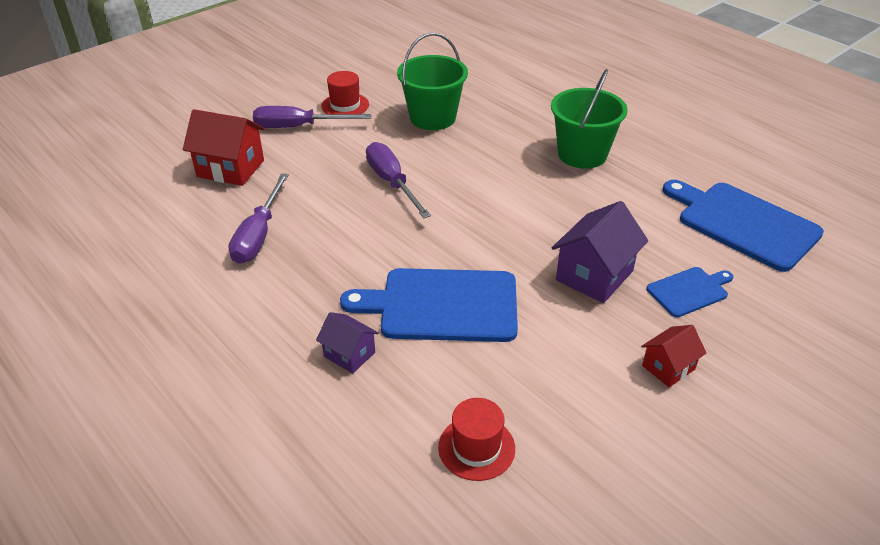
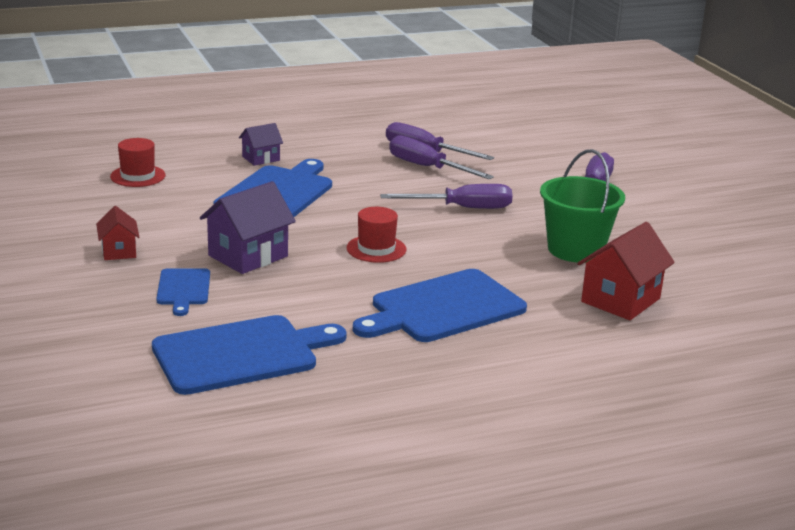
camera: 110 degrees right, 15 degrees down
(230, 168) = (534, 155): red house -> red house (620, 300)
(303, 223) = (427, 167): none -> purple screwdriver
(345, 105) = (628, 214): red hat -> red hat (376, 249)
(582, 154) = (443, 308): green bucket -> blue cutting board
(594, 275) = (248, 256): purple house -> purple house turned 75 degrees clockwise

